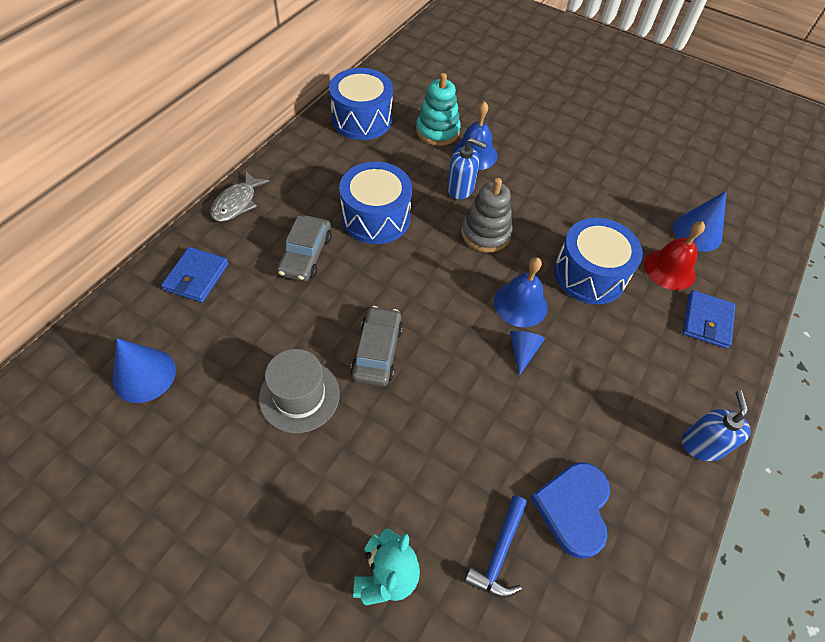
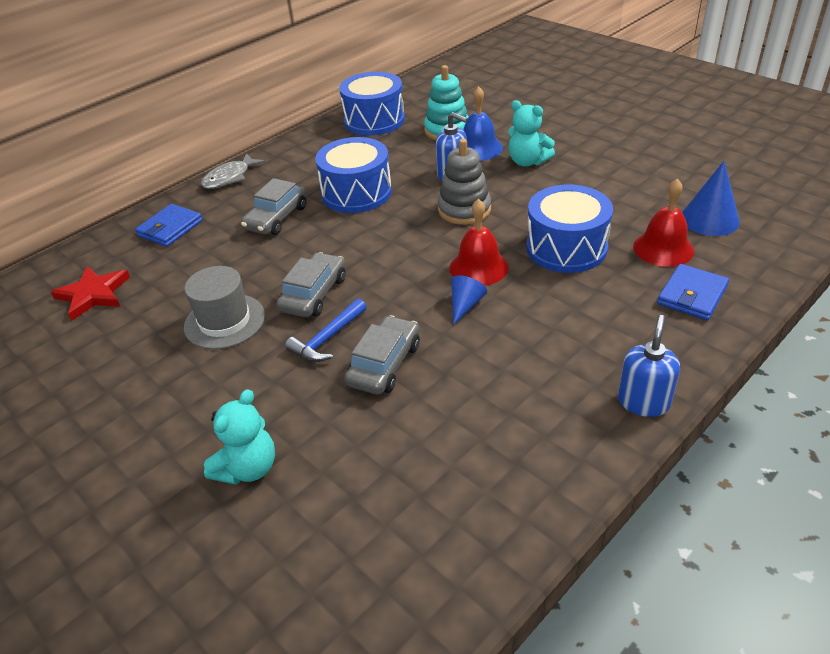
camera: 20 degrees right, 15 degrees down
(144, 375) = (93, 294): blue cone -> red star
(472, 431) = (384, 364): none -> grey car
(499, 553) = (371, 467): blue hammer -> blue hammer (327, 338)
(520, 304) = (479, 267): blue bell -> red bell
(524, 170) = (527, 162): none -> turquoise teddy bear
(573, 508) = (468, 440): blue heart -> none

